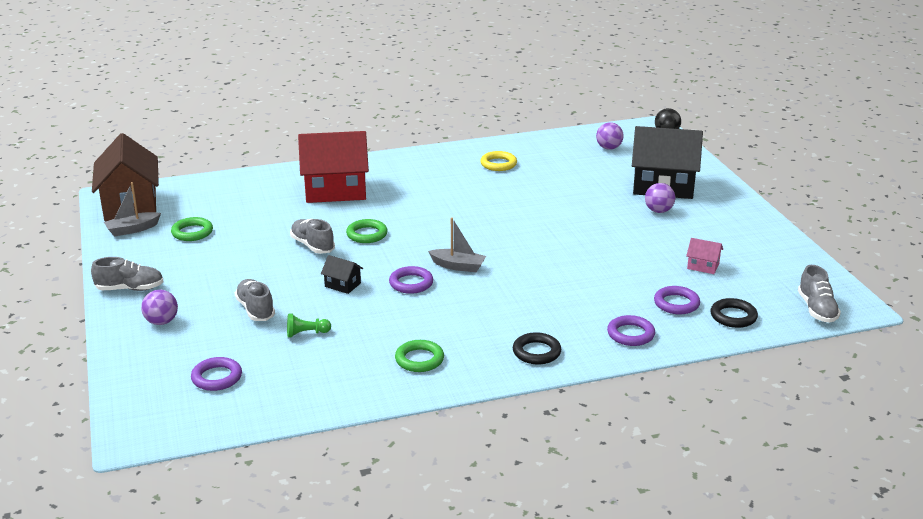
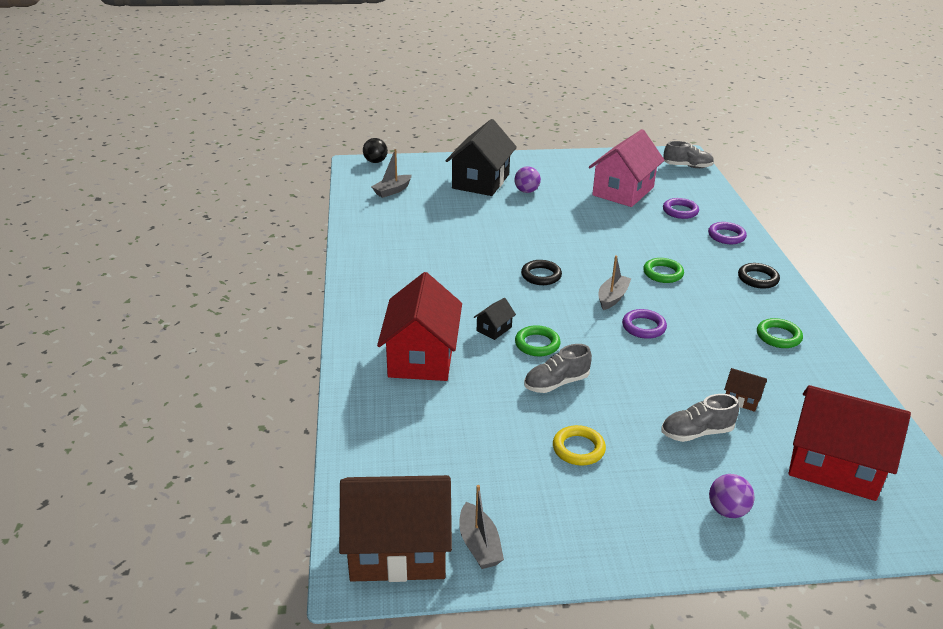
camera: 80 degrees left, 5 degrees up
(130, 289) = (648, 543): grey shoe -> none
(192, 232) = (502, 482): green ring -> green ring (663, 273)
(217, 377) = (834, 466): purple ring -> red house
(306, 333) = (742, 399): green pawn -> brown house
(342, 285) = (645, 369): black house -> black house (494, 329)
(498, 164) = (400, 249): yellow ring -> yellow ring (578, 449)
(609, 148) = (392, 191): purple ball -> grey boat
(703, 266) = (623, 191): pink house -> pink house, size x2.40
(733, 316) = (698, 195): black ring -> black ring (541, 275)

